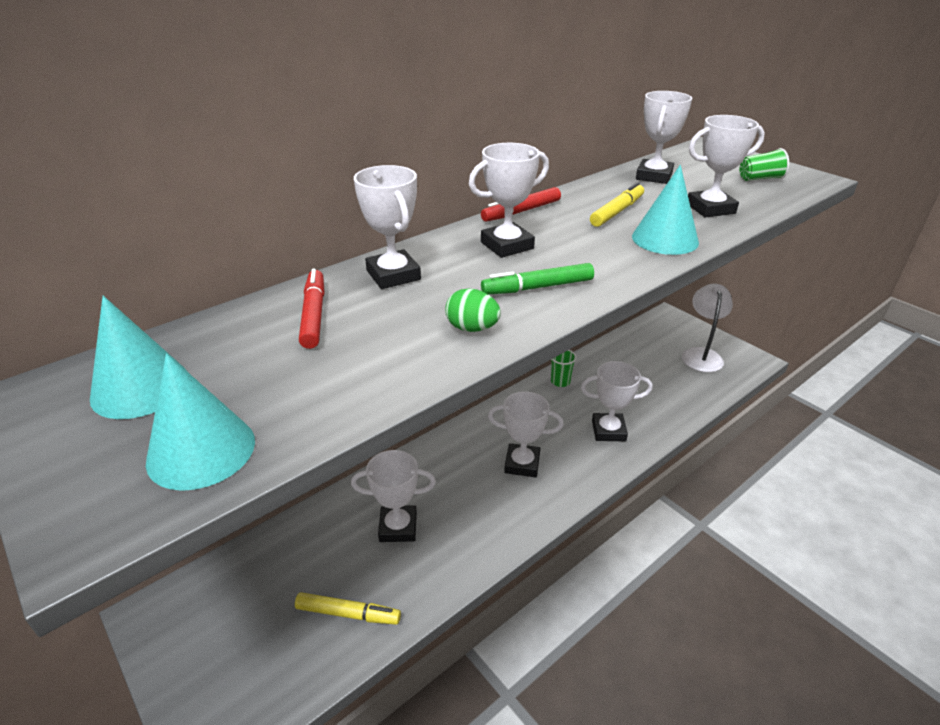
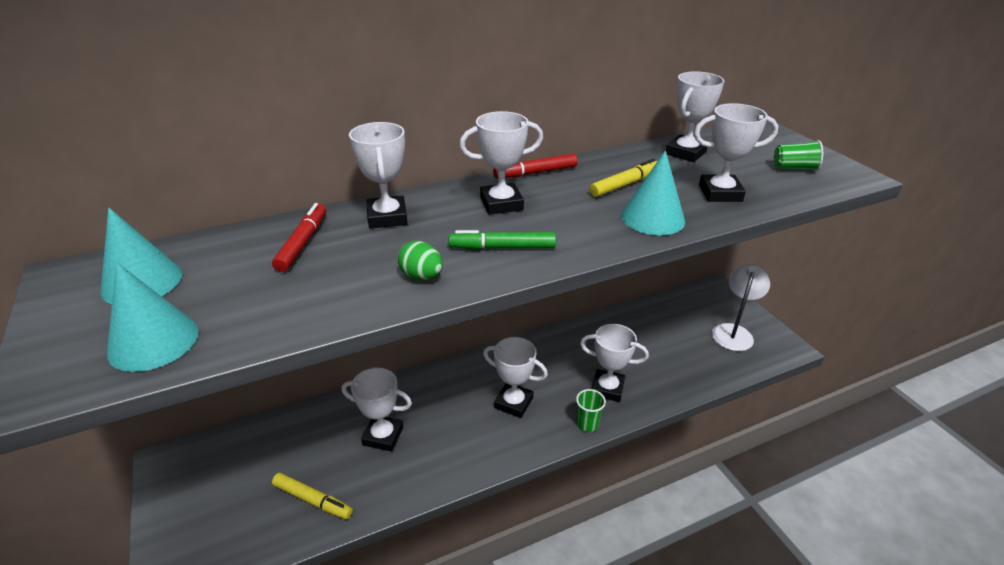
camera: 15 degrees right, 0 degrees up
(560, 381) = (582, 333): green cup -> green cup (587, 424)

